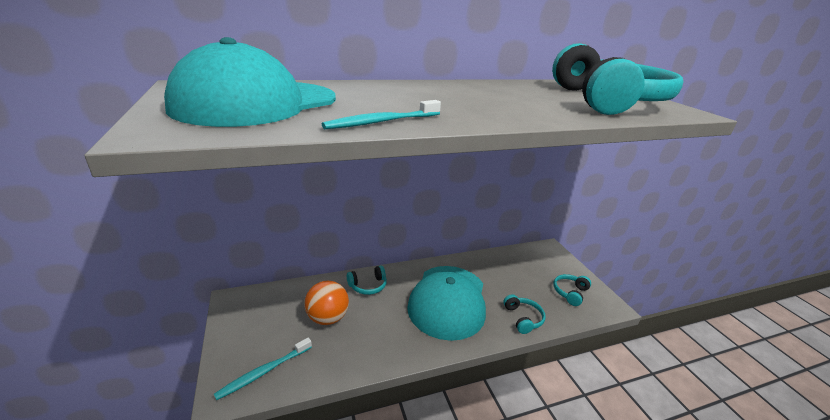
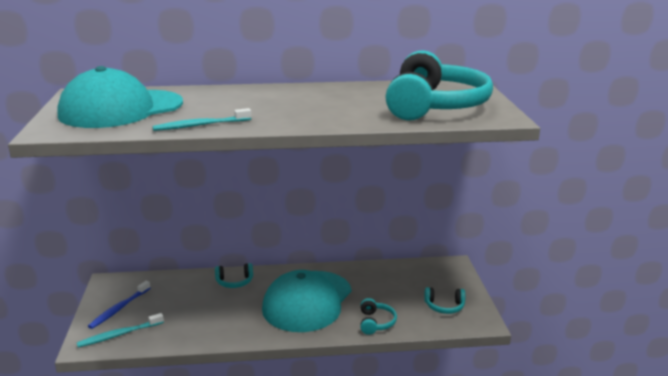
camera: 15 degrees right, 5 degrees down
(254, 334) = (119, 309): none -> blue toothbrush
(327, 318) = (186, 303): orange ball -> none
(570, 292) = (444, 306): turquoise headphones -> turquoise headphones turned 135 degrees counterclockwise

